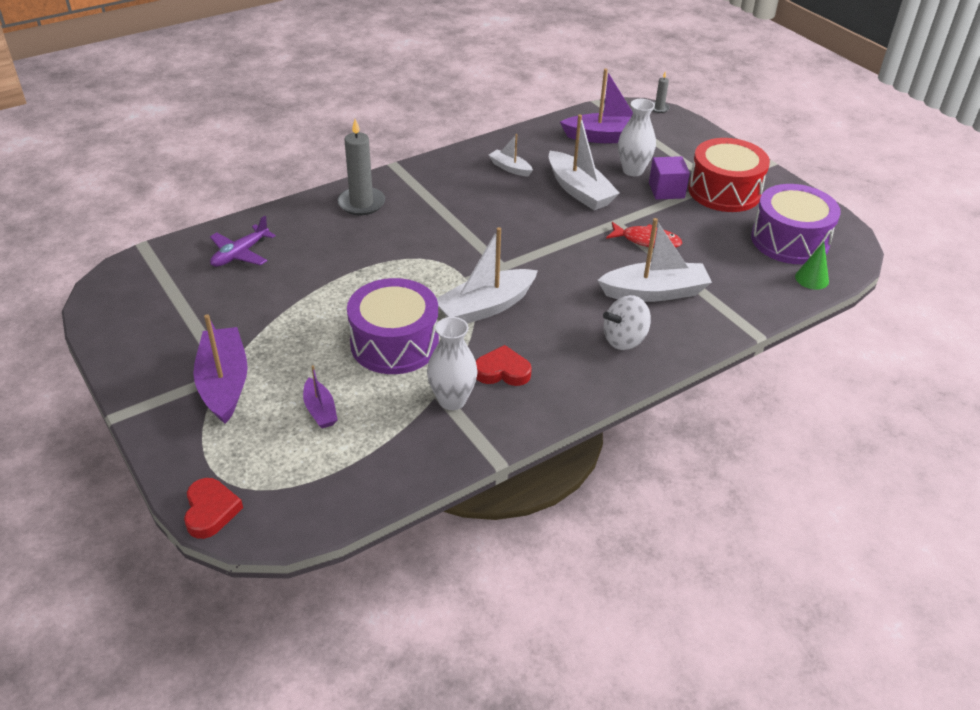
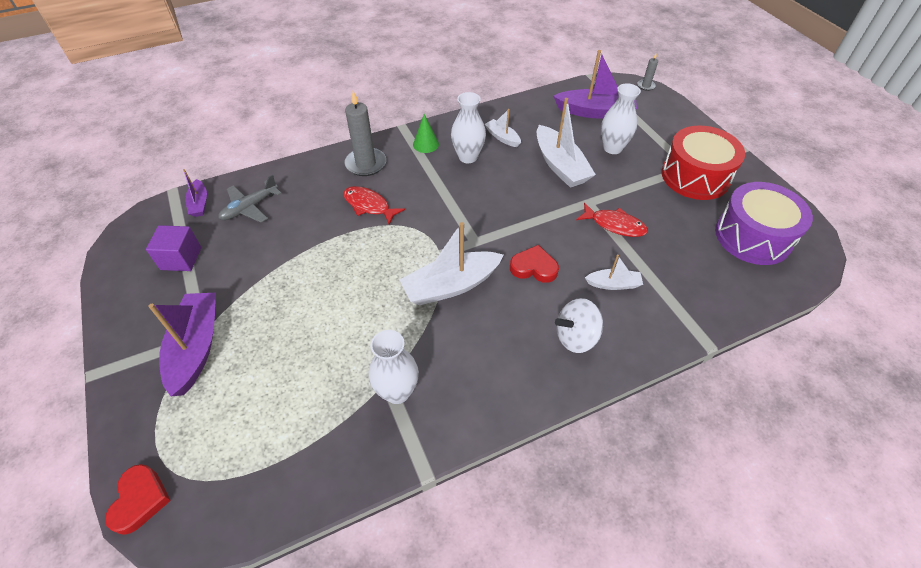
camera: 10 degrees right, 10 degrees up
(240, 254) = (250, 207): purple plane -> grey plane
(320, 410) = (272, 389): purple boat -> purple boat (199, 203)
(376, 242) = (369, 205): none -> red fish
(394, 343) = (359, 318): purple drum -> none
(475, 189) = (468, 157): none -> white vase
(502, 371) = (452, 362): red heart -> red heart (534, 267)
(654, 292) = (613, 284): white boat -> white boat, size x0.53
(666, 190) = (640, 171): purple cube -> purple cube (181, 258)
(812, 279) = (771, 283): green cone -> green cone (425, 144)

